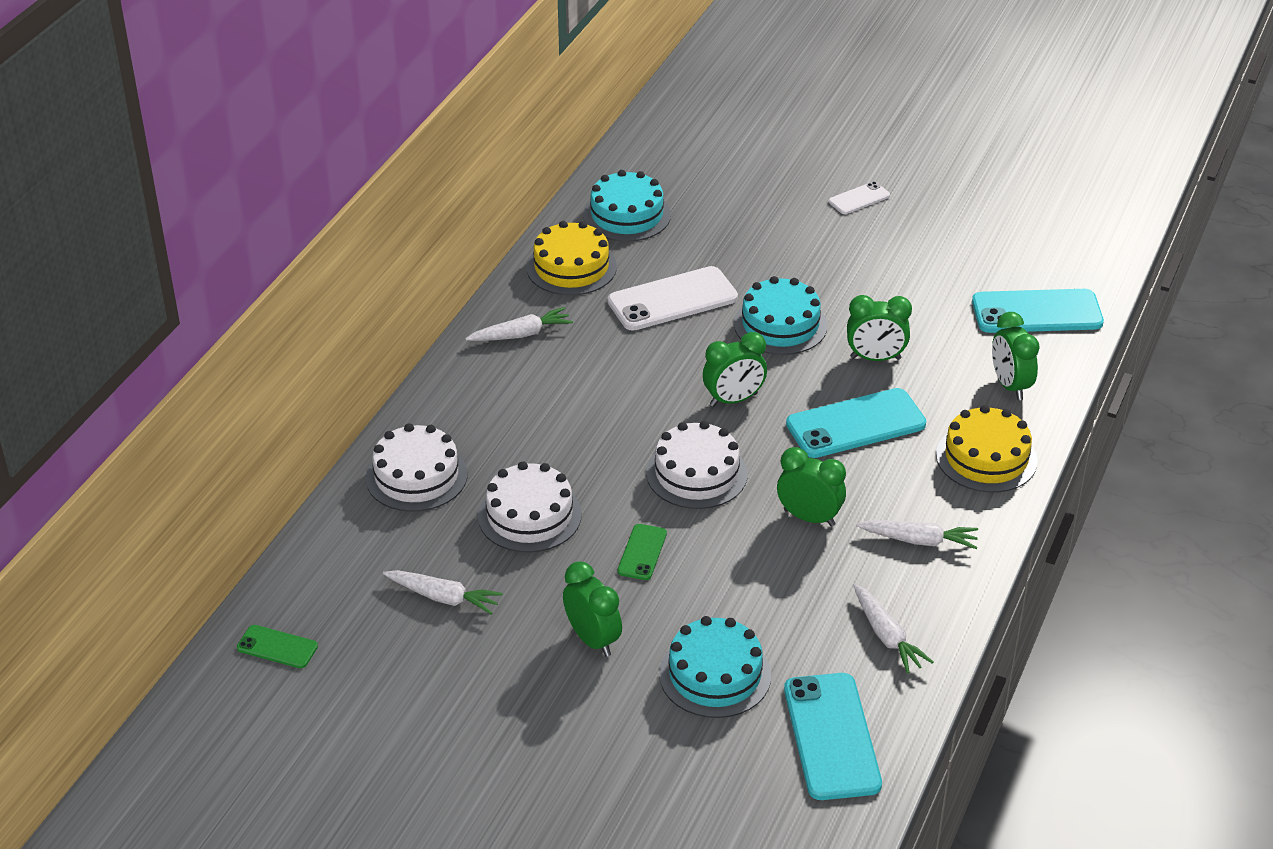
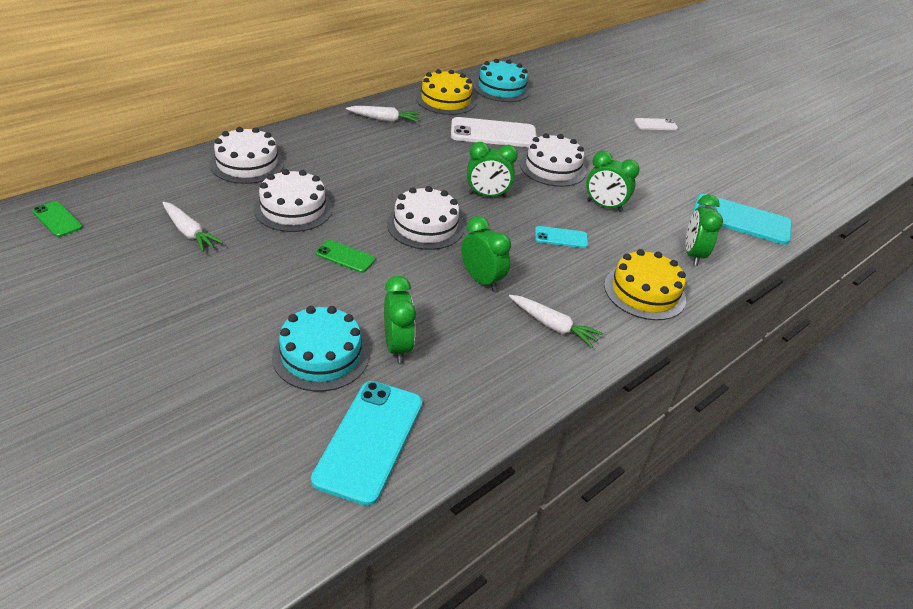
camera: 20 degrees right, 0 degrees up
(592, 640) = (258, 296): green clock -> green clock (397, 347)
(642, 552) = (345, 257): green phone -> green phone turned 75 degrees clockwise
(780, 325) = (552, 168): turquoise cake -> white cake
(856, 424) = (561, 237): turquoise phone -> turquoise phone, size x0.52
(886, 636) = (476, 382): white carrot -> none

